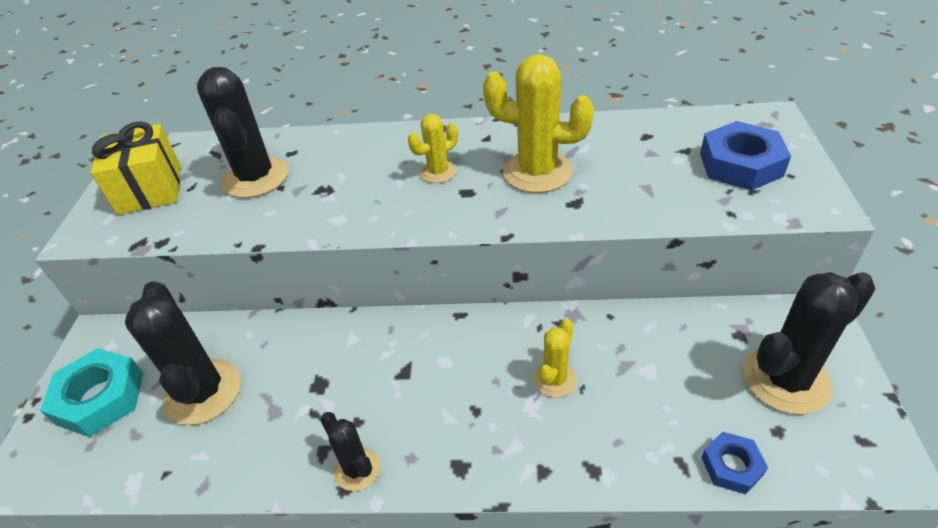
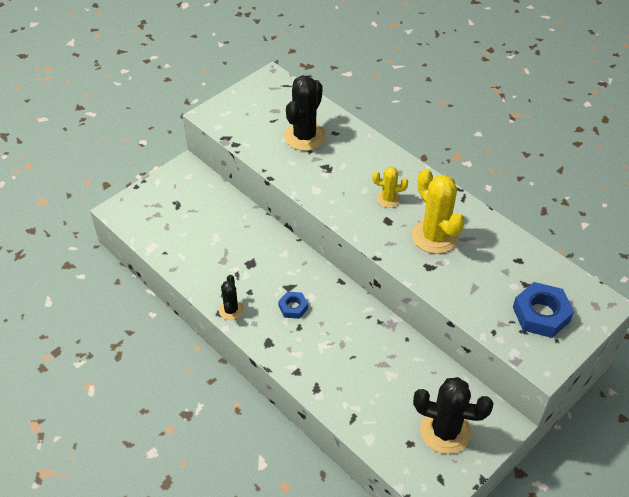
camera: 40 degrees right, 5 degrees up
(100, 398) = (166, 199): turquoise nut -> none
(150, 189) = (255, 108): yellow gift -> none
(203, 392) = (205, 229): black cactus -> none
(555, 379) = (346, 343): yellow cactus -> none
(732, 466) = (371, 436): blue nut -> blue nut (293, 307)

